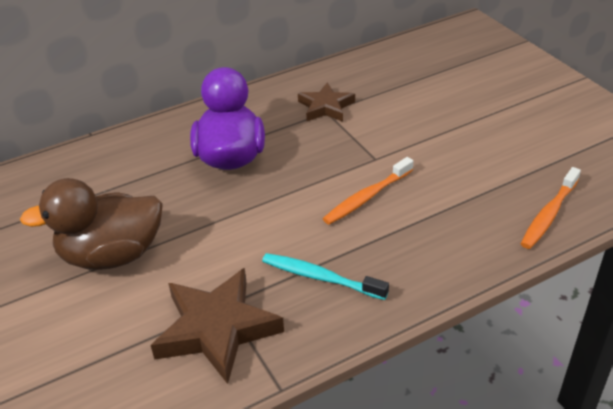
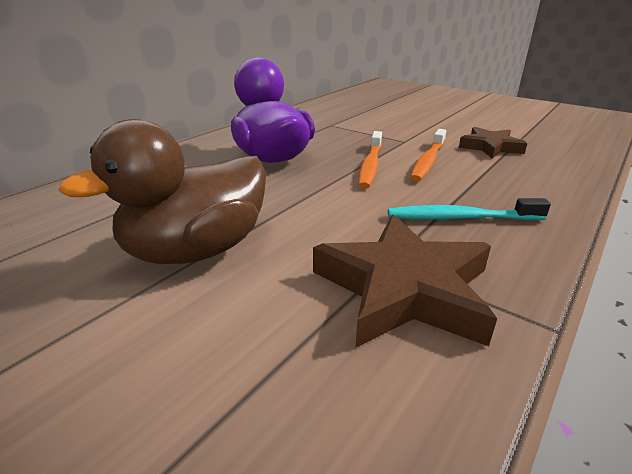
camera: 25 degrees left, 10 degrees down
(326, 107) = (328, 122): brown star -> brown star (490, 147)
(549, 214) = (577, 148): orange toothbrush -> orange toothbrush (370, 165)

